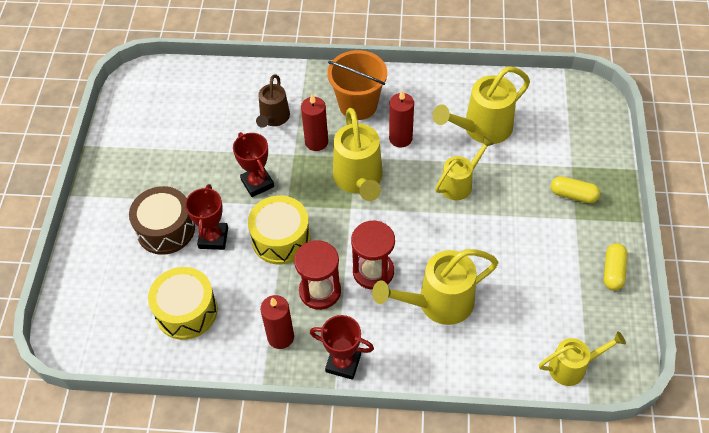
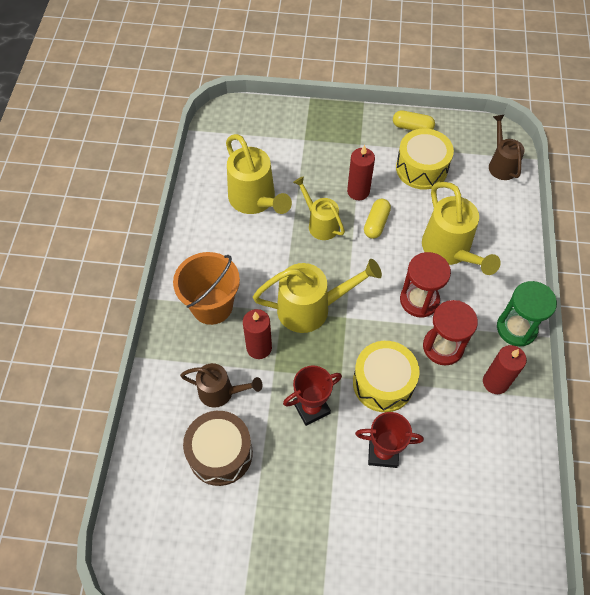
camera: 90 degrees left, 5 degrees up
(166, 229) = (371, 507): brown drum -> brown drum (220, 453)
(186, 311) = (474, 476): yellow drum -> yellow drum (421, 168)
(343, 363) = (516, 328): red trophy -> green hourglass
(400, 138) = (261, 269): red candle -> red candle (358, 191)
(573, 195) = (335, 142): yellow capsule -> yellow capsule (376, 223)
(573, 367) = (501, 164): yellow watering can -> brown watering can

